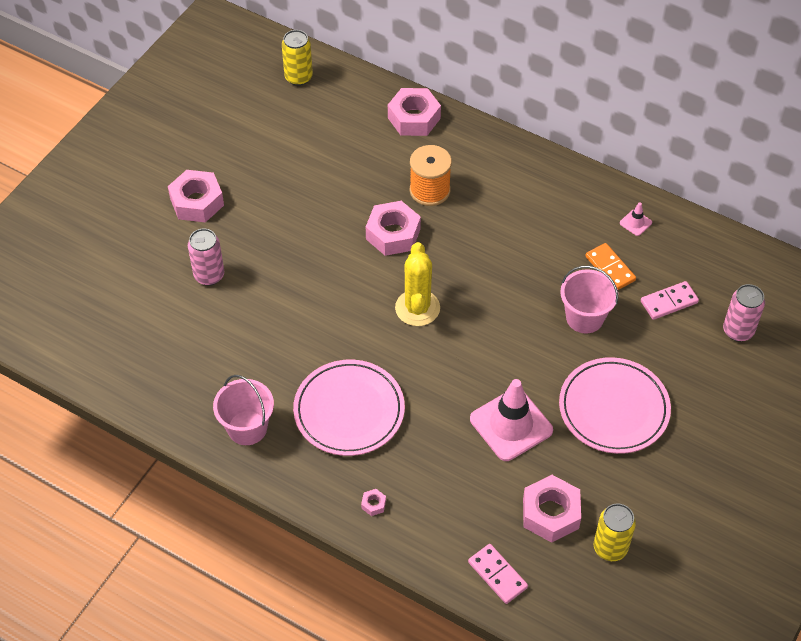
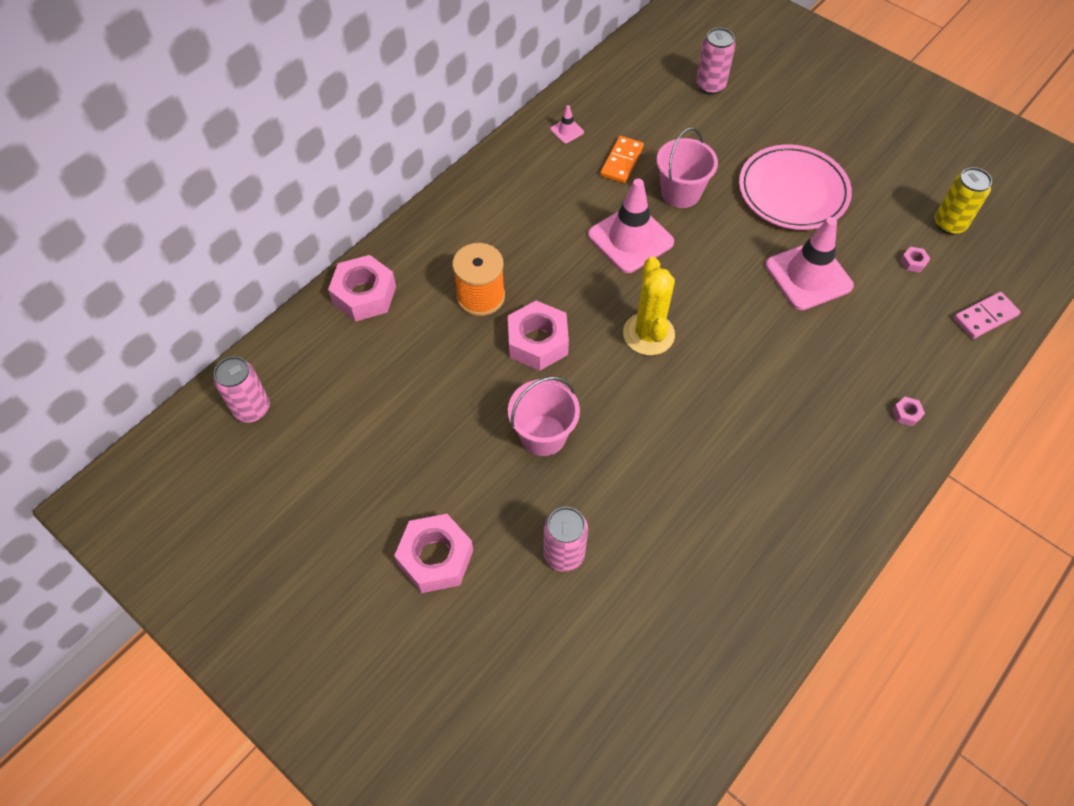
camera: 80 degrees left, 5 degrees up
(247, 428) = (803, 532): pink bucket -> pink bucket (543, 435)
(298, 77) = (252, 409): yellow can -> pink can
(349, 411) = (783, 421): pink plate -> none
(417, 308) = (648, 334): yellow cactus -> yellow cactus turned 75 degrees clockwise
(518, 285) = (630, 239): none -> pink traffic cone
(550, 513) = (913, 262): pink nut -> pink nut, size x0.41
(610, 268) = (621, 161): orange domino -> orange domino turned 45 degrees counterclockwise
(669, 302) = (670, 126): pink domino -> none

